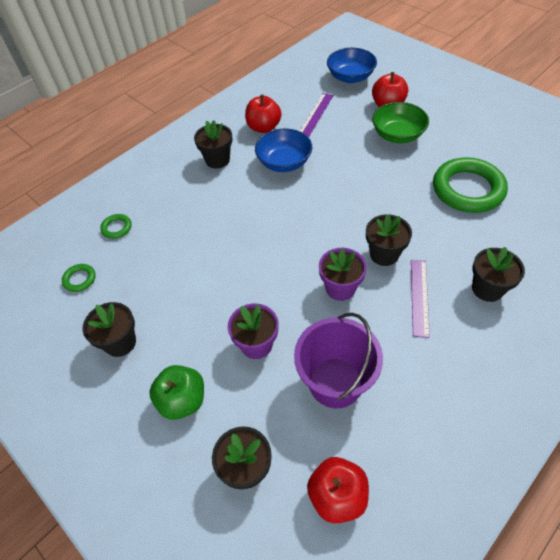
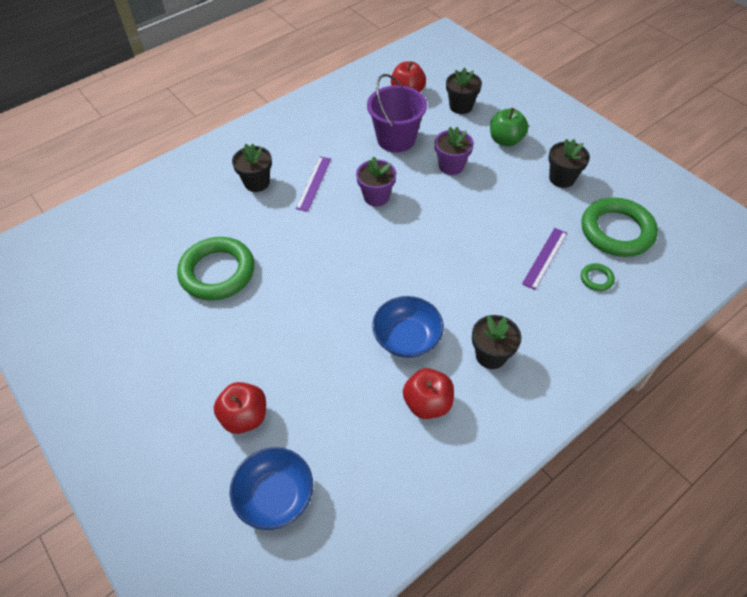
camera: 175 degrees left, 0 degrees up
(80, 279) = (616, 231): green ring -> green ring, size x2.34
(316, 114) = (350, 417): purple ruler -> purple ruler (545, 258)
(384, 254) = (329, 219): black flower pot -> none
(397, 135) = (255, 359): green bowl -> none

